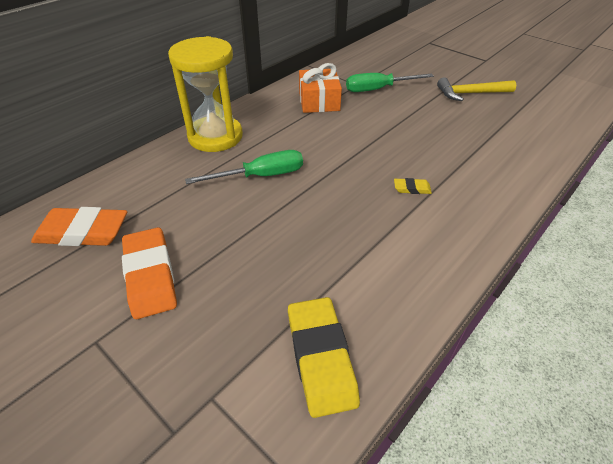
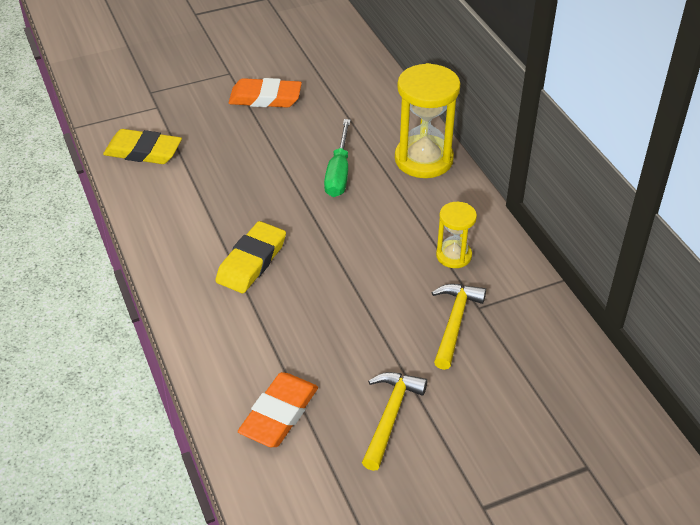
camera: 115 degrees right, 0 degrees up
(83, 232) = (333, 74): orange eraser -> orange eraser (279, 414)
(319, 101) = (453, 256): orange gift -> yellow hourglass
(378, 89) = (454, 322): green screwdriver -> yellow hammer
(412, 188) = (251, 261): yellow eraser -> yellow eraser, size x2.17

